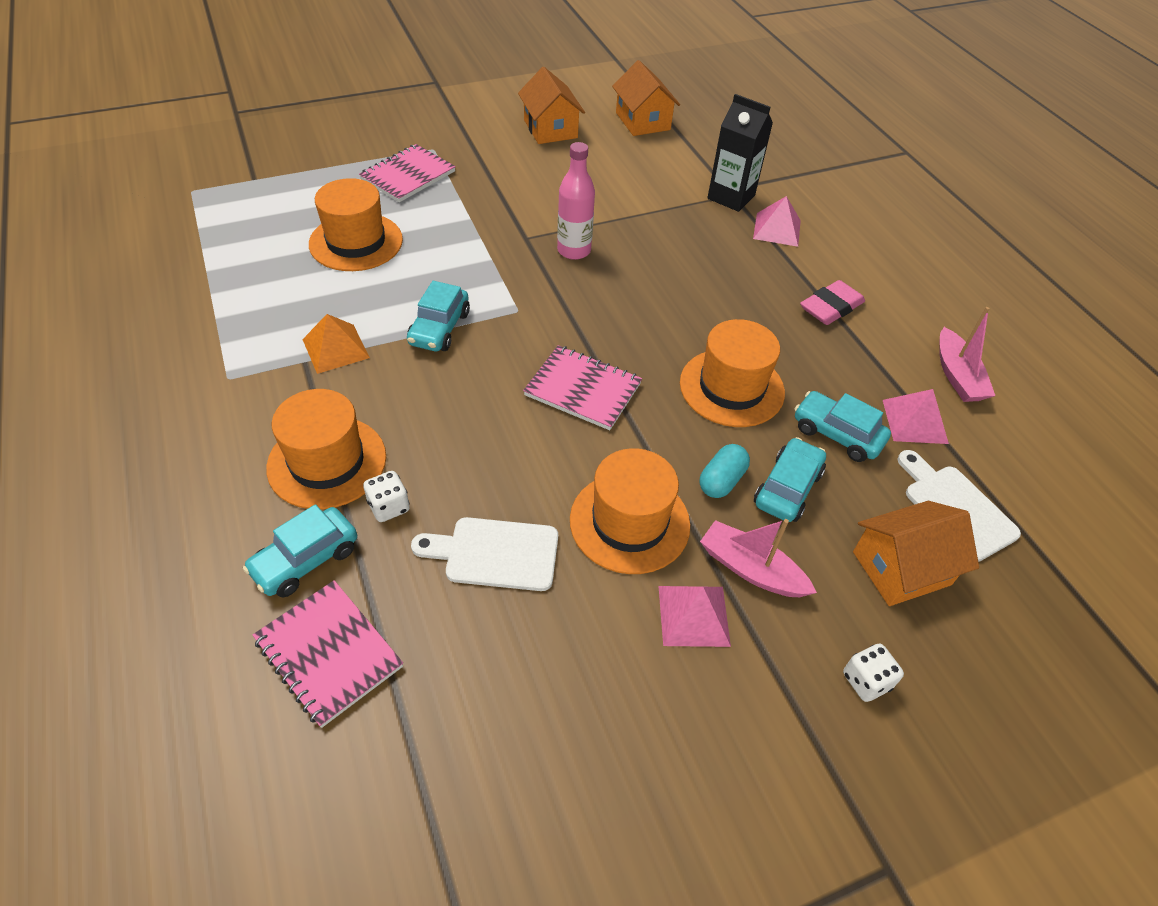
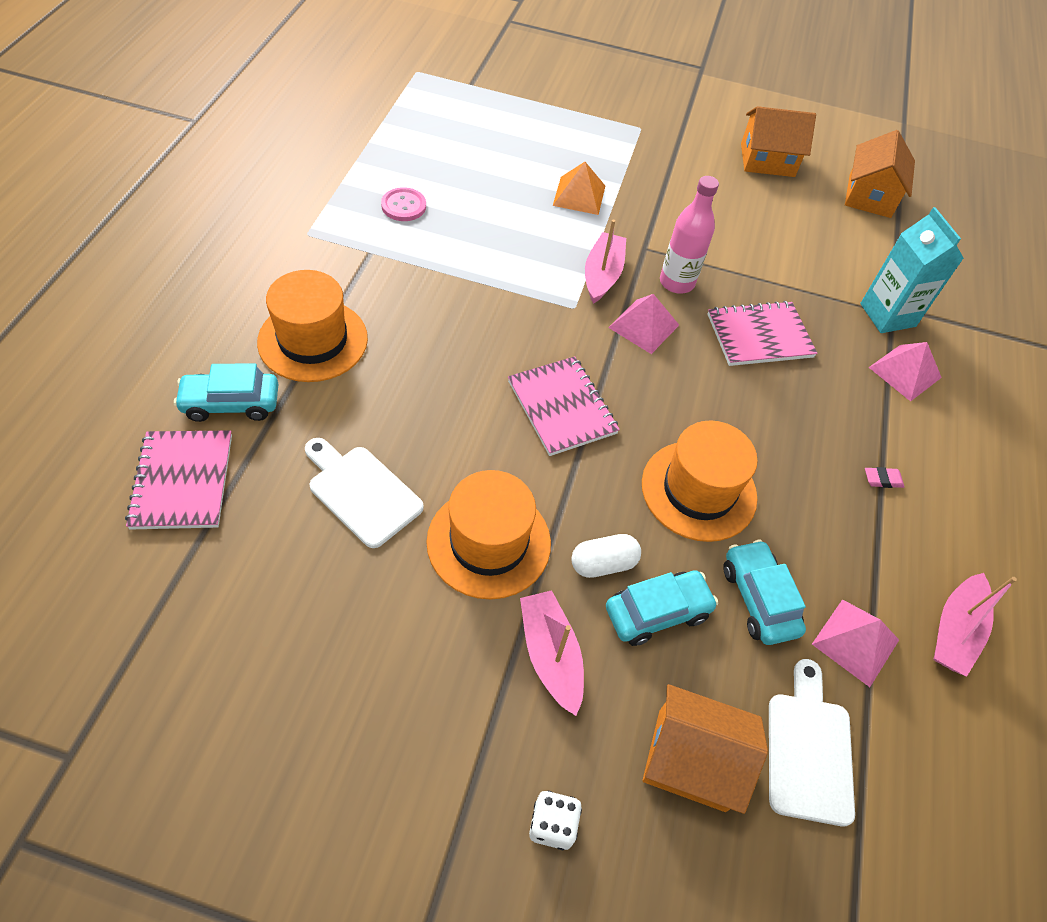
camera: 35 degrees right, 5 degrees up
(295, 308) = (403, 206): none -> pink button
(335, 348) = (402, 255): orange pyramid -> orange pyramid (579, 195)
(356, 242) = (499, 176): orange hat -> none
(389, 507) = (322, 403): white dice -> none
(408, 175) = (596, 141): pink notebook -> pink notebook (759, 336)
(439, 328) = (495, 285): turquoise car -> none
(514, 274) = (602, 275): none -> pink boat
(550, 129) = (767, 160): orange house -> orange house turned 75 degrees clockwise
(693, 615) = (463, 654): pink pyramid -> pink pyramid (643, 326)
(721, 480) = (603, 563): turquoise capsule -> white capsule
(731, 197) = (887, 315): black carton -> turquoise carton
(831, 307) = (882, 479): pink eraser -> pink eraser, size x0.48

